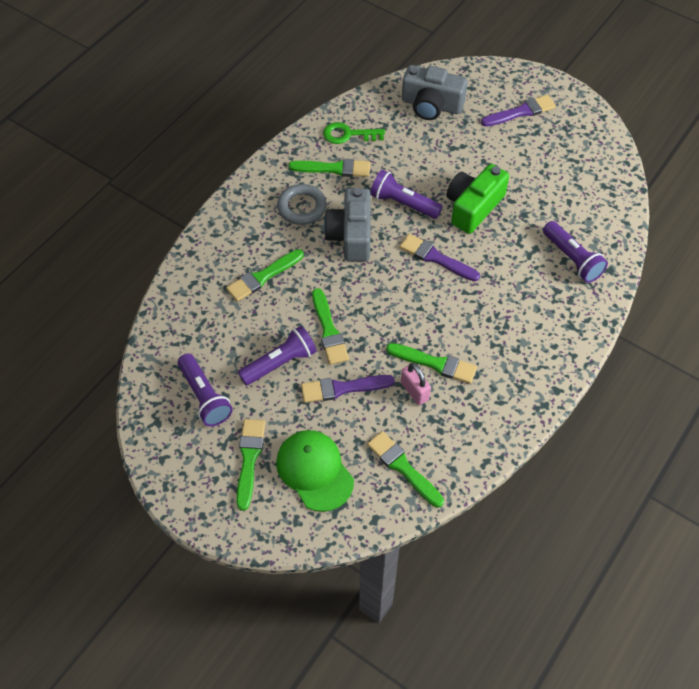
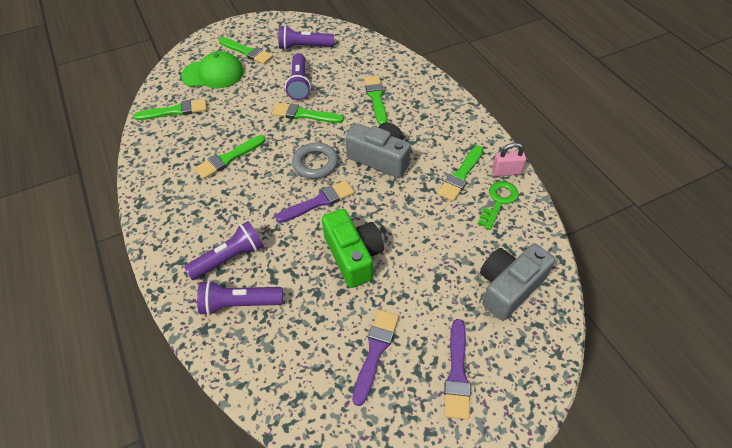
camera: 120 degrees right, 5 degrees down
(302, 207) = (429, 140): grey ring -> grey ring (315, 163)
(342, 388) = (254, 105): purple brush -> purple brush (375, 351)
(403, 203) = (391, 205): purple flashlight -> purple flashlight (229, 258)
(414, 391) = (219, 138): pink padlock -> pink padlock (506, 171)

